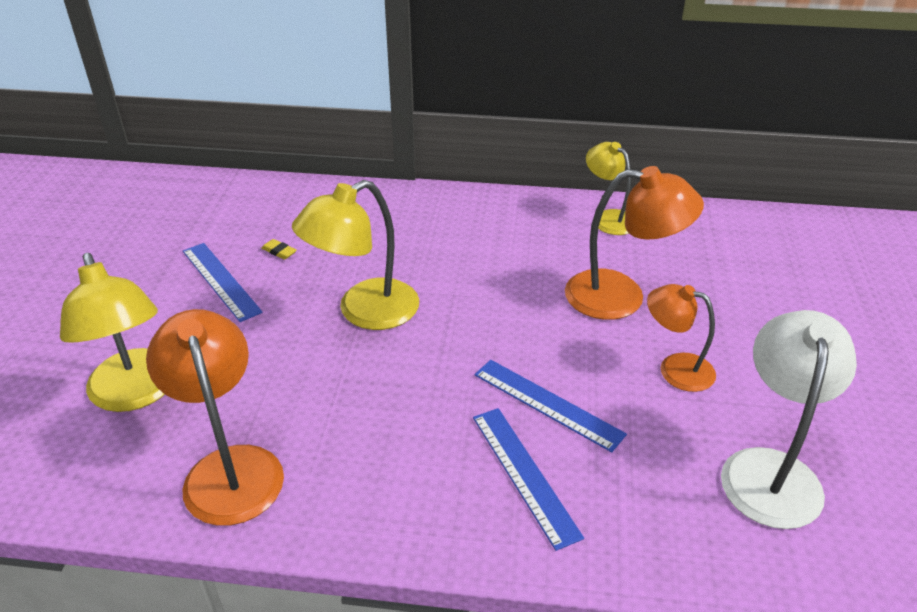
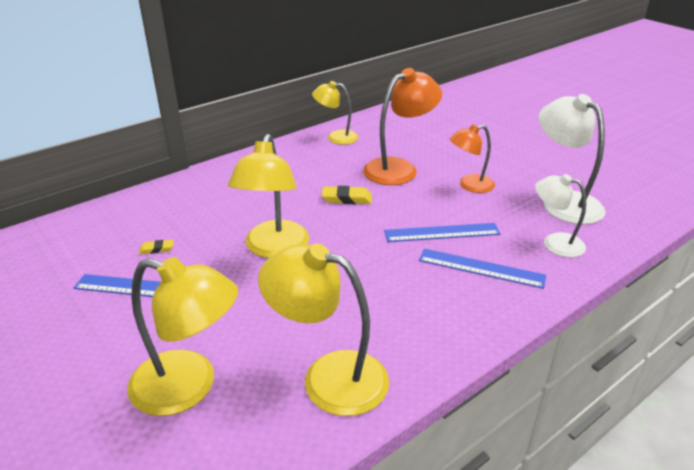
camera: 45 degrees left, 5 degrees down
(229, 468) = (328, 377): orange lamp -> yellow lamp
(508, 300) = (346, 199): none -> yellow eraser
(664, 511) = (554, 243): none -> white lamp

